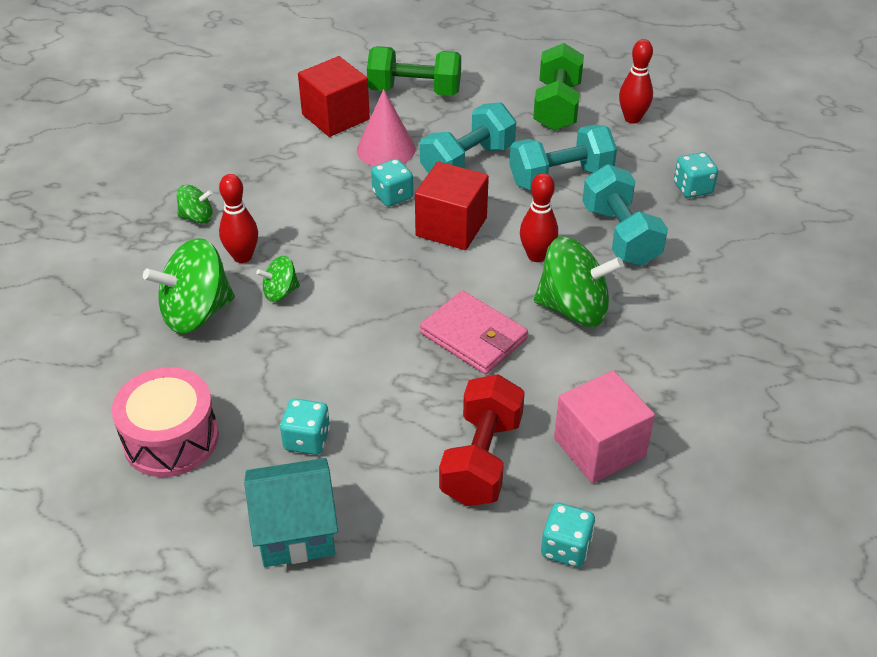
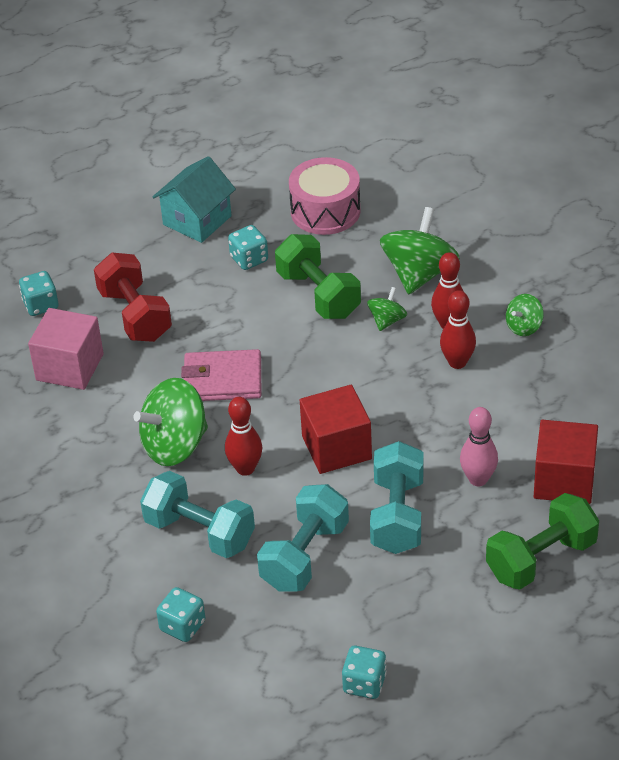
camera: 140 degrees right, 0 degrees up
(386, 149) = (478, 479): pink cone -> pink bowling pin
(392, 196) = (414, 442): turquoise dice -> turquoise dice (364, 683)
(557, 107) = (395, 637): green dumbbell -> green dumbbell (318, 295)
(632, 118) = (311, 675): red bowling pin -> red bowling pin (457, 362)

